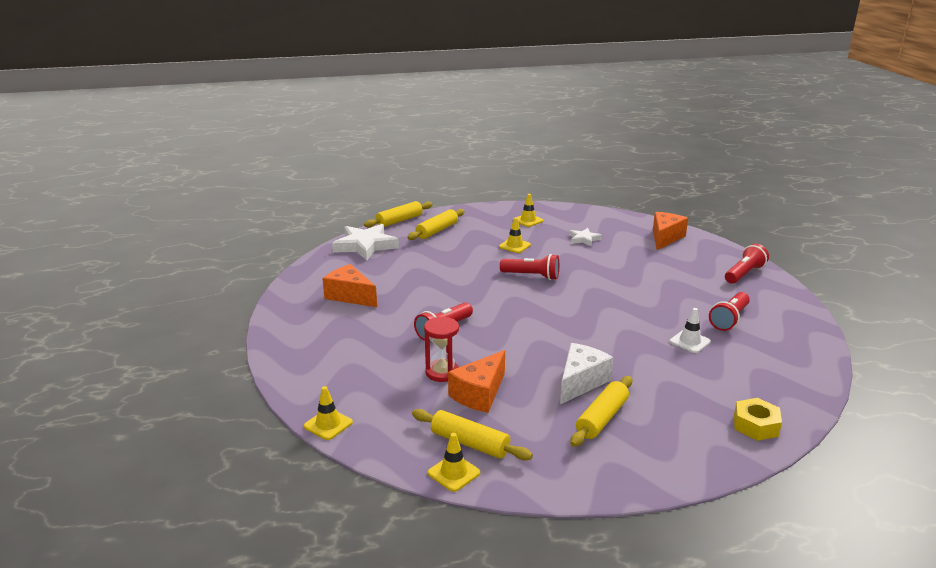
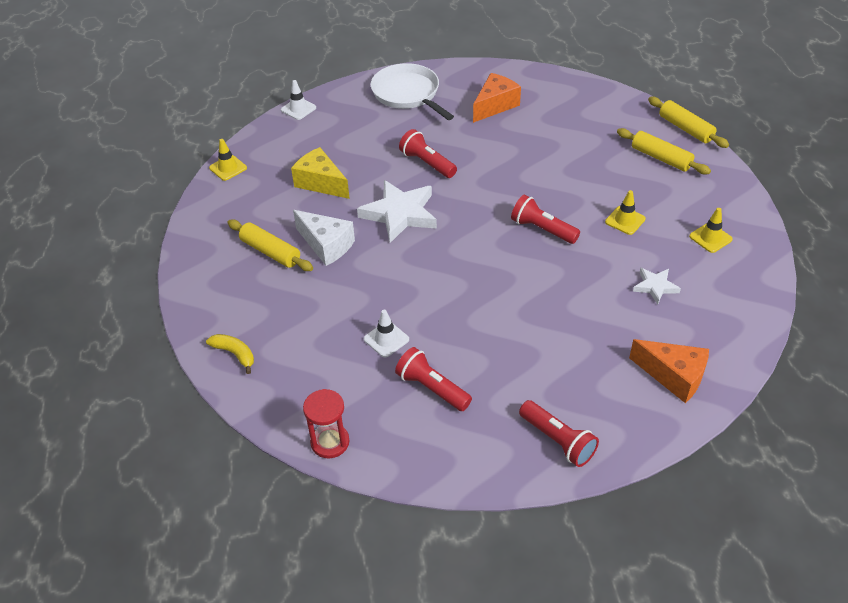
camera: 95 degrees right, 20 degrees up
(315, 345) = (407, 94): none -> white pan
(328, 424) = (298, 109): yellow traffic cone -> white traffic cone
(365, 245) = (611, 108): white star -> white star (400, 214)
(442, 372) = (356, 162): red hourglass -> red hourglass (330, 442)
(470, 443) = (258, 176): yellow rolling pin -> none
(479, 394) = (321, 183): orange cheese -> yellow cheese
(532, 276) = (542, 229): red flashlight -> red flashlight turned 105 degrees clockwise
(755, 425) = (235, 354): yellow nut -> yellow banana

